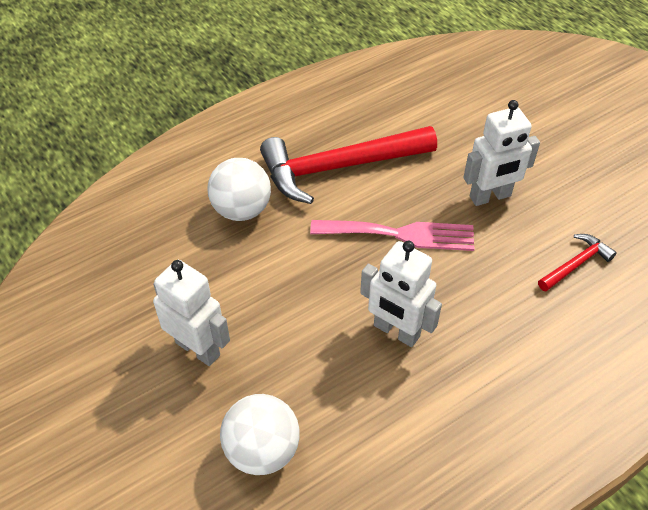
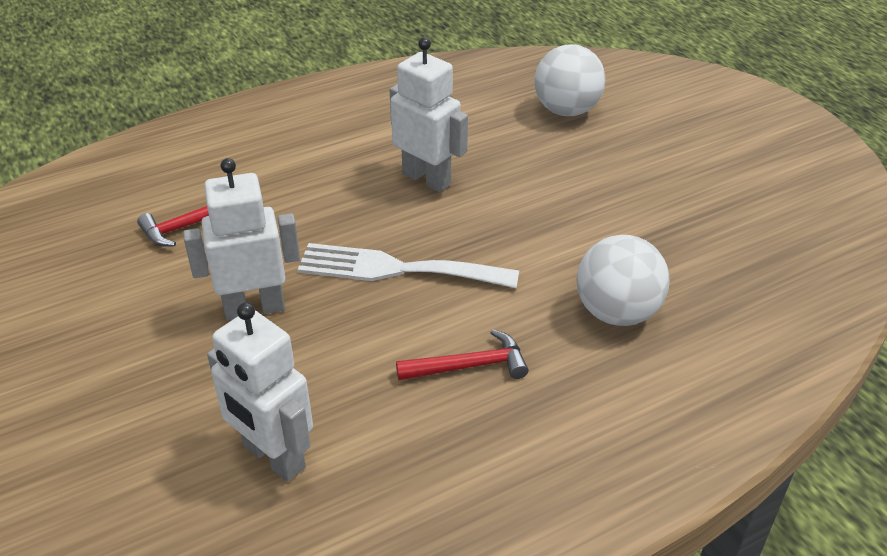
camera: 175 degrees left, 10 degrees down
(198, 348) = (642, 177): white robot -> white robot (273, 457)
(339, 167) = (469, 366): red hammer -> red hammer, size x0.46
(400, 234) = (397, 269): pink fork -> white fork

